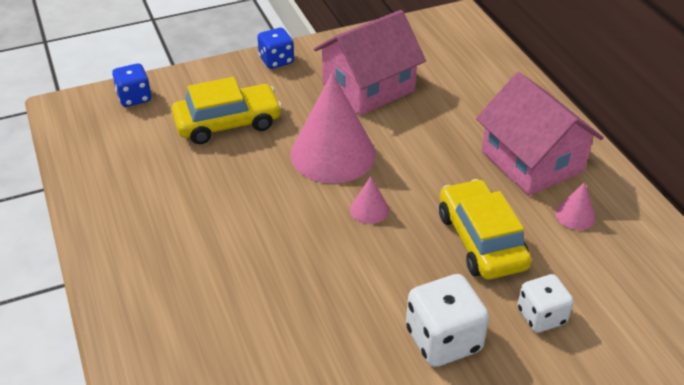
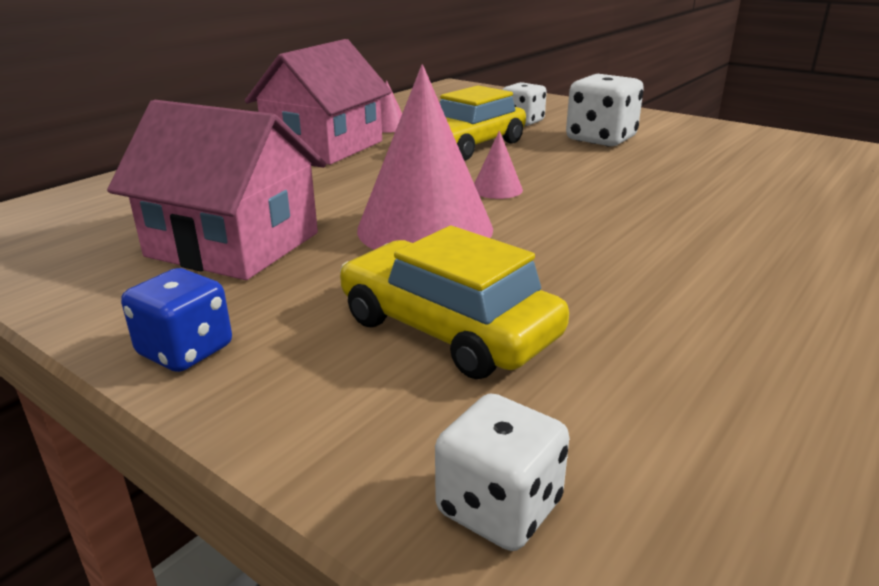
camera: 120 degrees left, 15 degrees down
(134, 98) = (499, 508): blue dice -> white dice

